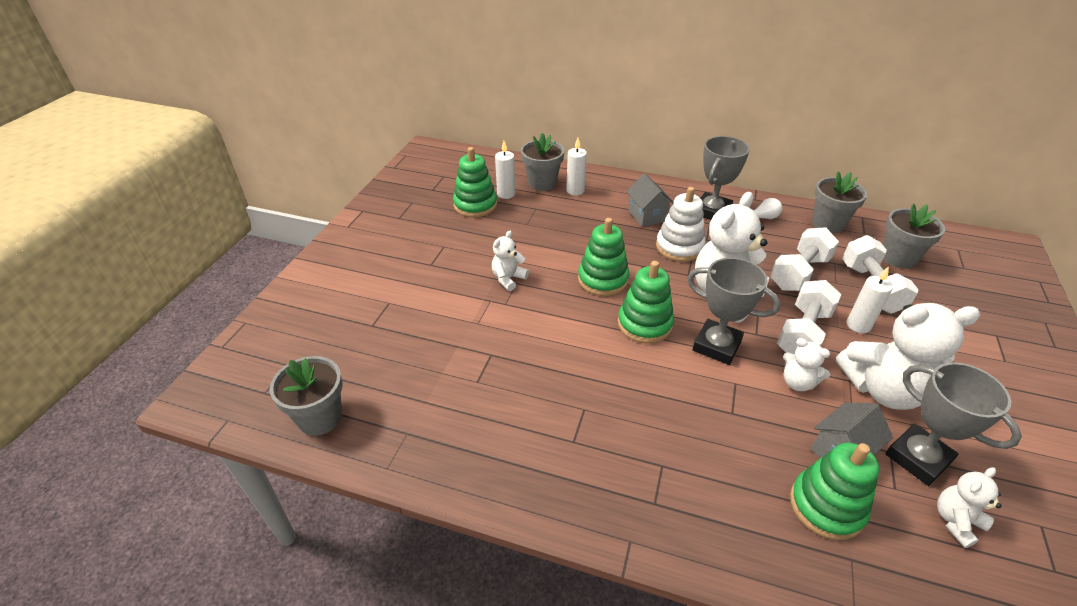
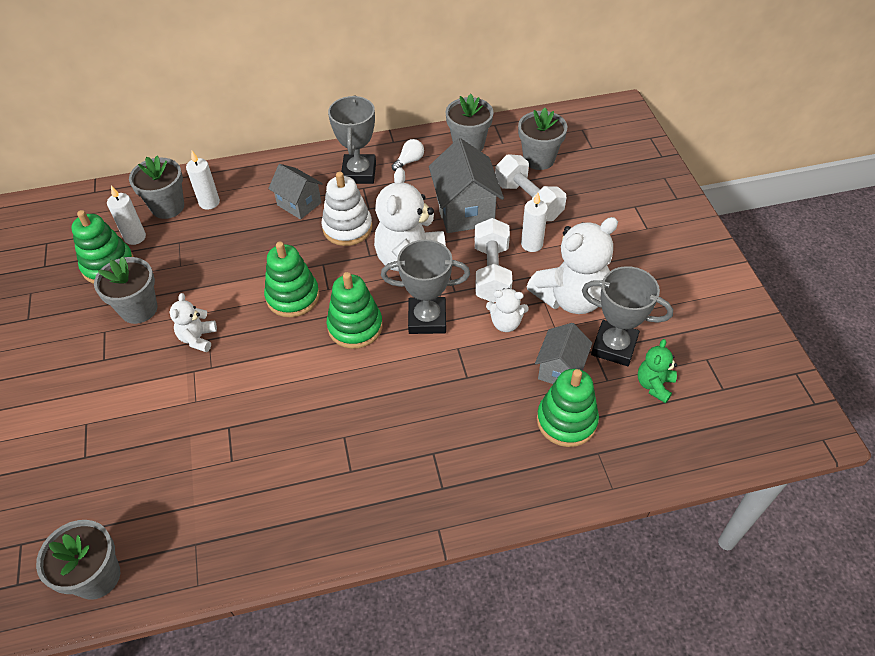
camera: 30 degrees left, 10 degrees up
(478, 241) = (139, 309): none -> grey flower pot
(799, 273) = (465, 211): white dumbbell -> grey house
(956, 521) = (654, 385): white teddy bear -> green teddy bear

